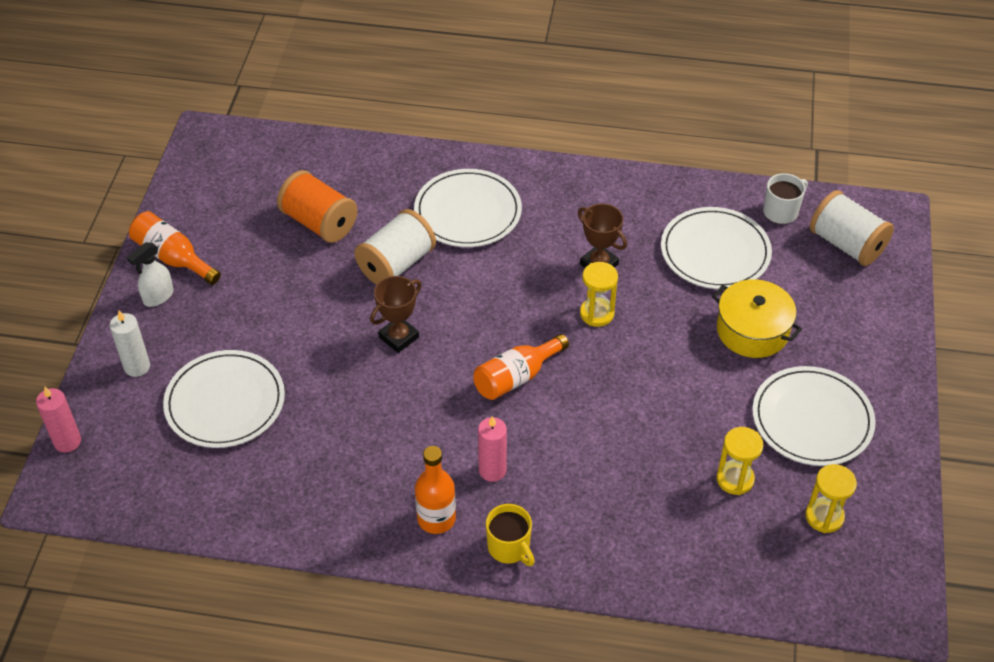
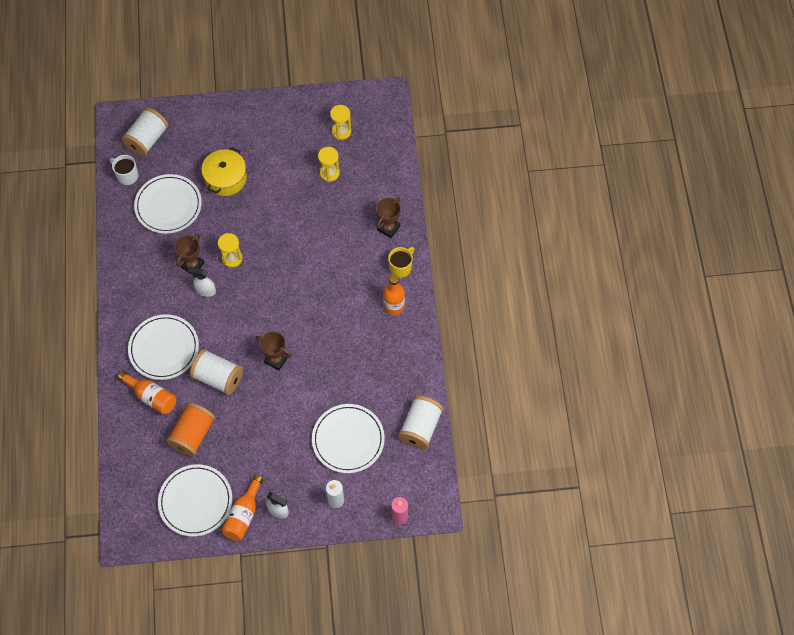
camera: 105 degrees left, 15 degrees up
(198, 505) = (420, 427): none -> white spool
(492, 470) = (356, 286): pink candle -> none
(516, 377) = (290, 289): orange bottle -> orange bottle (151, 397)
(549, 272) = (205, 290): none -> white spray bottle
(596, 546) = (388, 228): none -> brown trophy
(812, 419) = (281, 143): white plate -> white plate (195, 501)

